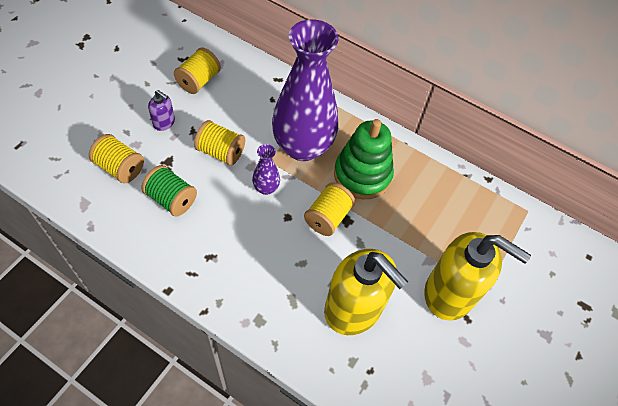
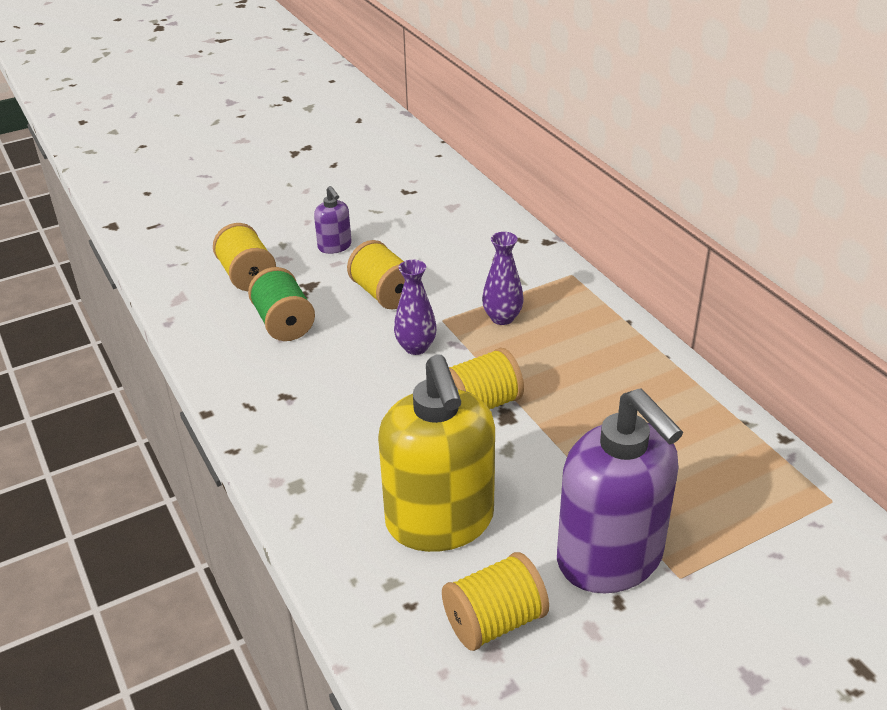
camera: 35 degrees right, 20 degrees down
(199, 81) = (411, 217): yellow spool -> yellow spool (494, 621)
(303, 147) = (502, 318): purple vase -> purple vase, size x0.41
(362, 175) = (569, 373): green stacking toy -> none
(450, 293) = (610, 558): yellow soap dispenser -> purple soap dispenser

